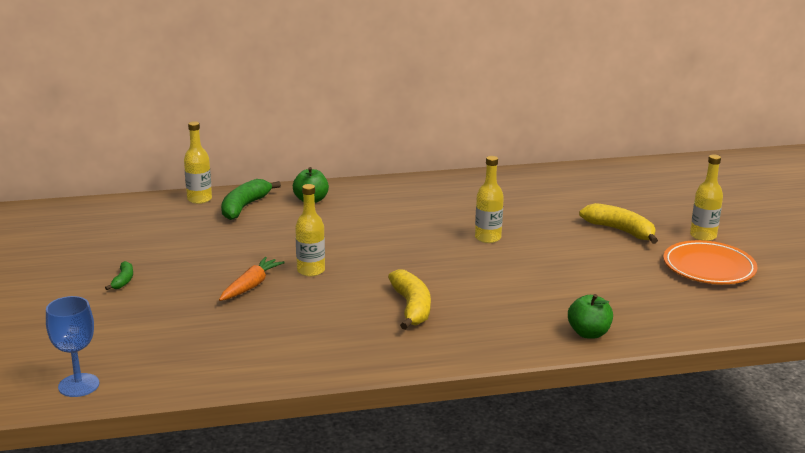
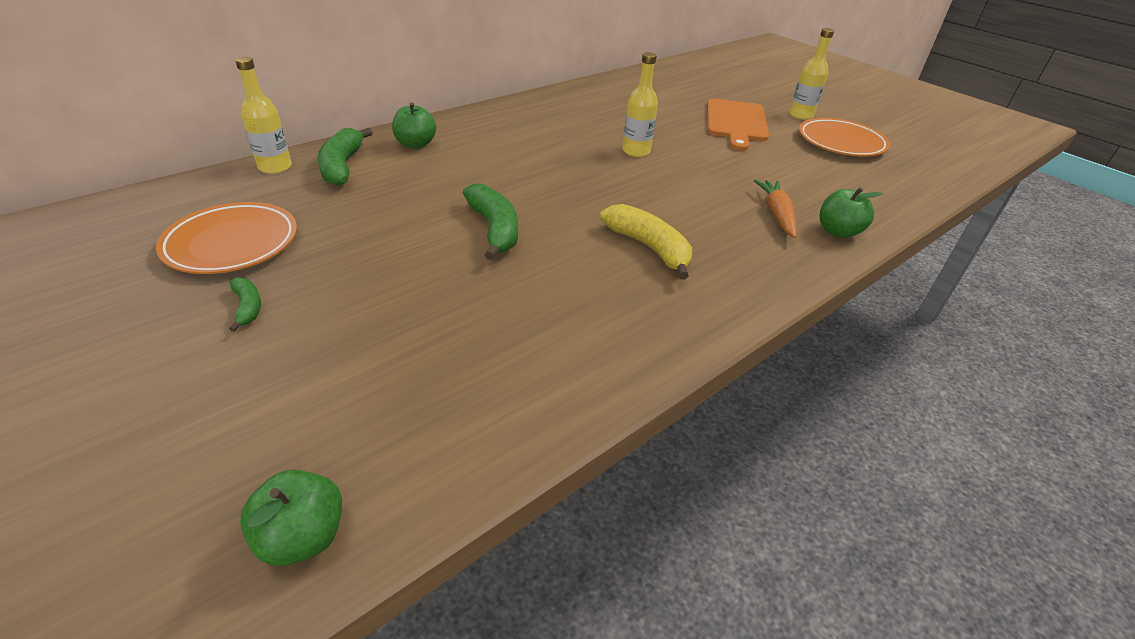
camera: 30 degrees left, 15 degrees up
(78, 385) = (303, 537): blue goblet -> green apple
(139, 243) = (232, 243): none -> orange plate
(251, 286) = (439, 268): orange carrot -> orange carrot (776, 214)
(311, 270) = (494, 229): yellow bottle -> green banana
(620, 231) = (736, 122): yellow banana -> orange cutting board

